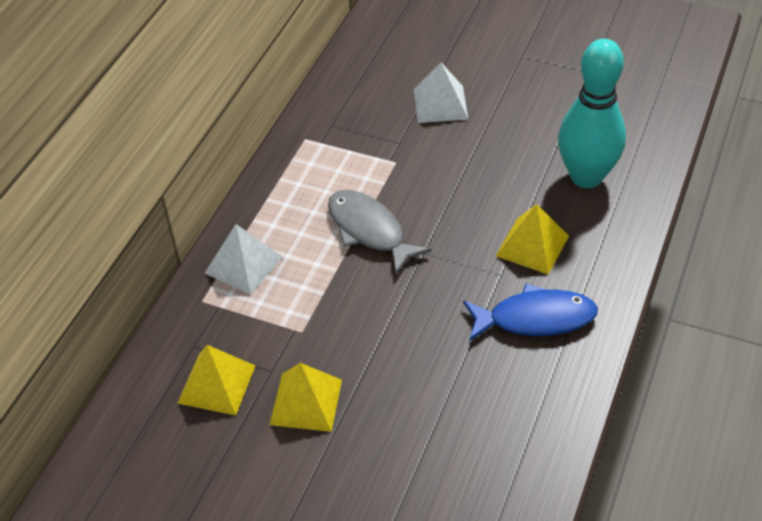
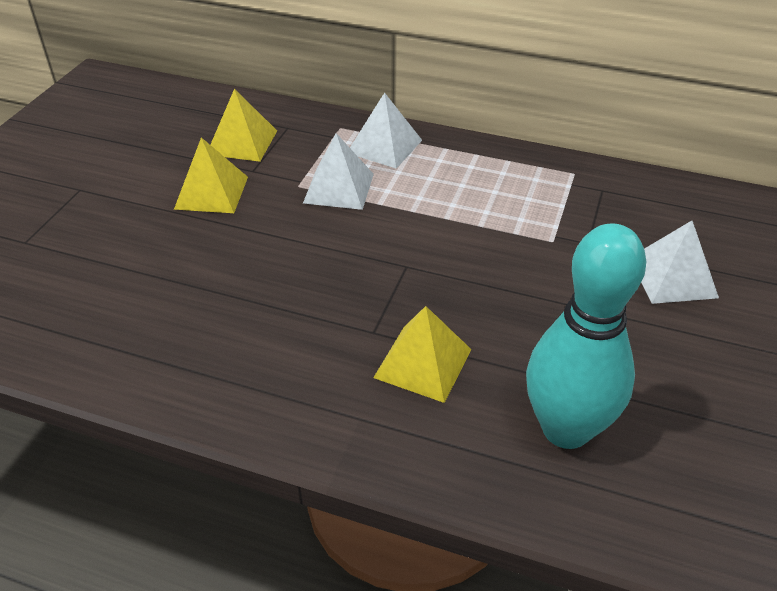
camera: 85 degrees right, 5 degrees down
(310, 299) = (338, 188): none -> white pyramid
(369, 231) = (437, 224): grey fish -> none
(535, 319) = (299, 362): blue fish -> none

